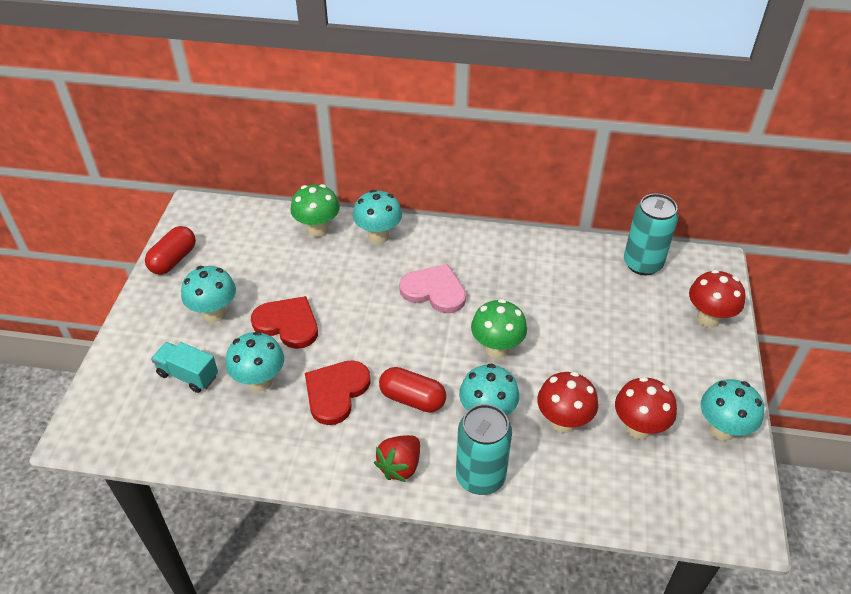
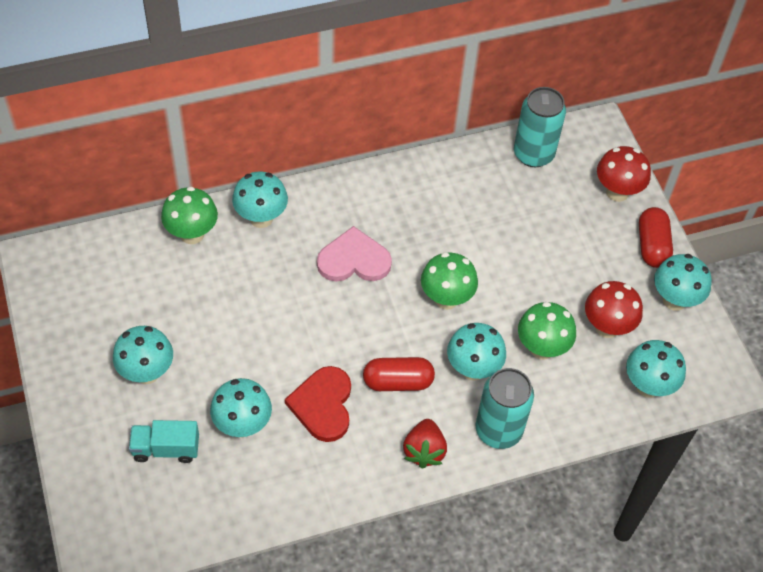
camera: 30 degrees left, 10 degrees up
(173, 260) = (58, 329): red capsule -> red capsule (652, 245)
(288, 324) = (230, 354): red heart -> none
(563, 422) = (542, 348): red mushroom -> green mushroom
(654, 497) = (648, 386): none -> turquoise mushroom

